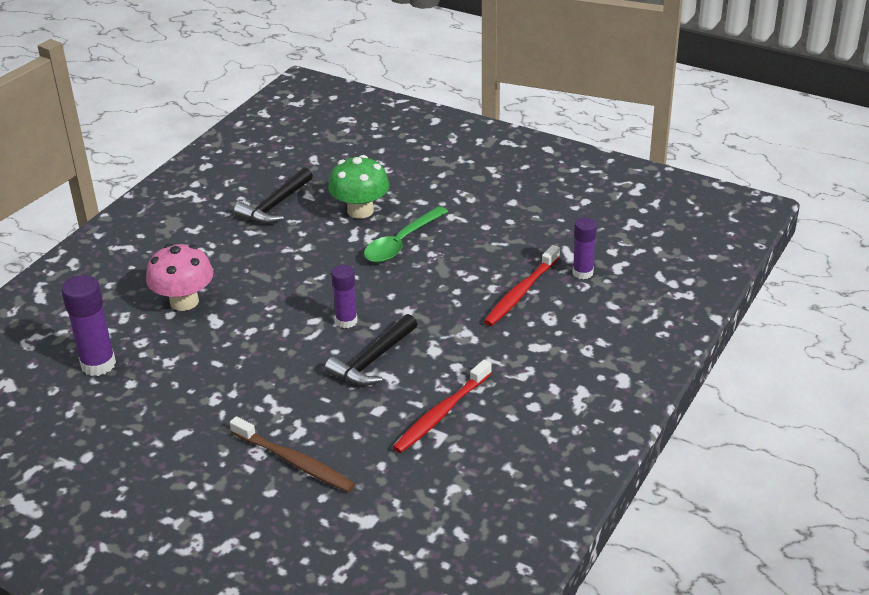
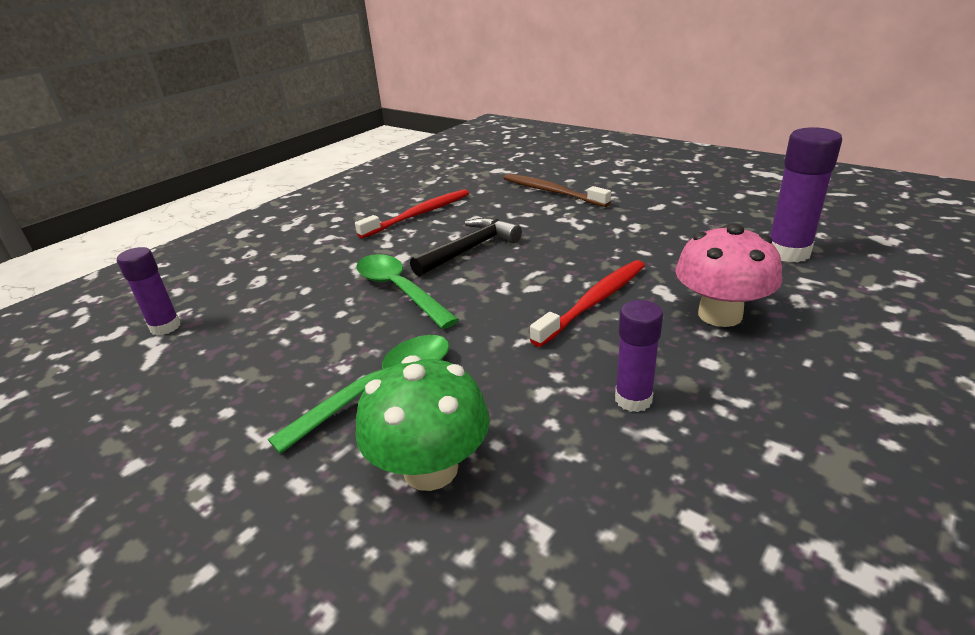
camera: 170 degrees left, 5 degrees down
(275, 205) = (615, 502): black hammer -> none
(346, 321) = (491, 284): purple glue stick -> purple glue stick (633, 399)
(420, 312) = (399, 290): none -> green spoon
(520, 293) = (264, 306): red toothbrush -> red toothbrush (594, 301)

